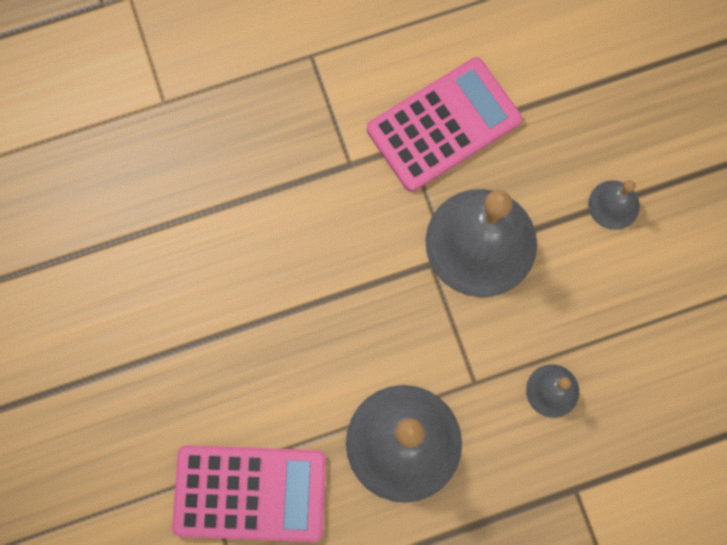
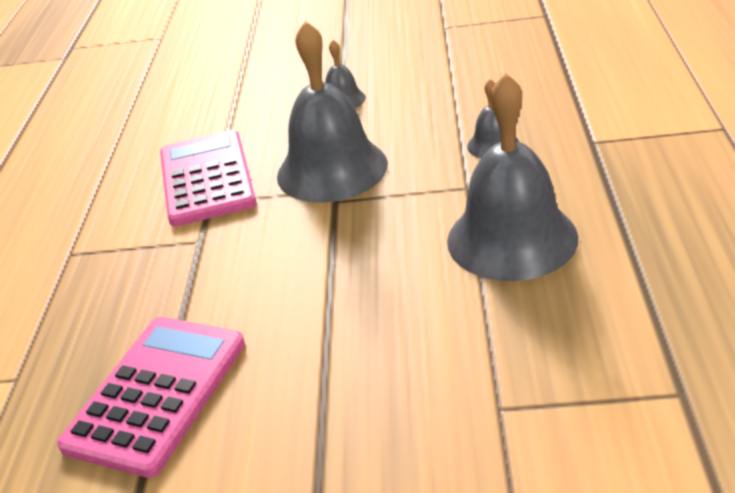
camera: 65 degrees left, 40 degrees down
(250, 493) = (533, 367): pink calculator -> pink calculator (157, 394)

